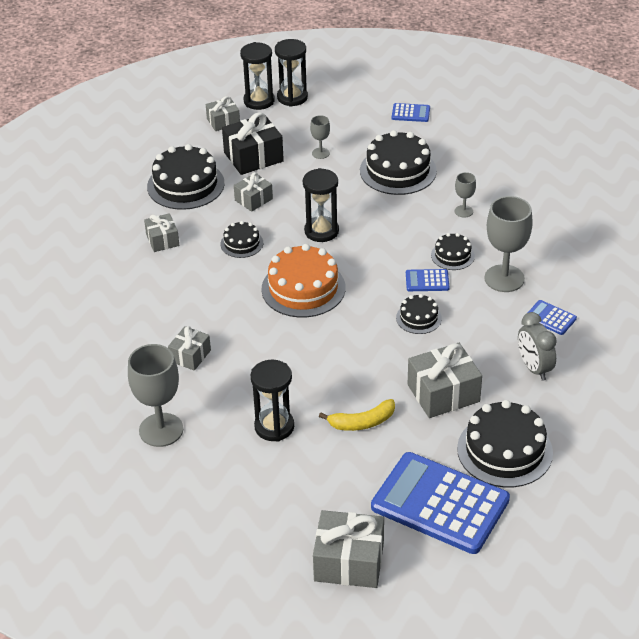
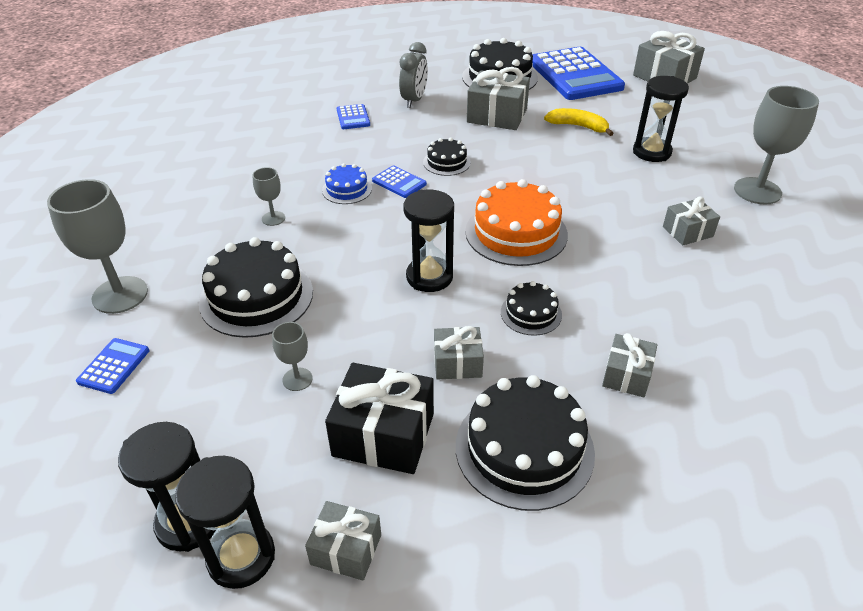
camera: 140 degrees left, 0 degrees up
(410, 113) = (114, 366): blue calculator -> blue calculator turned 60 degrees clockwise
(452, 255) = (347, 189): black cake -> blue cake
(504, 278) = (338, 154): grey goblet -> grey goblet (120, 295)

